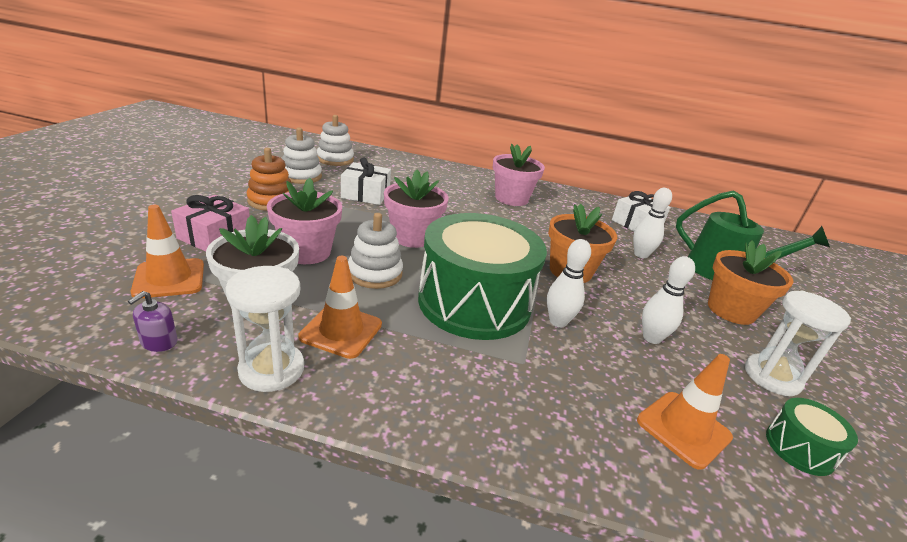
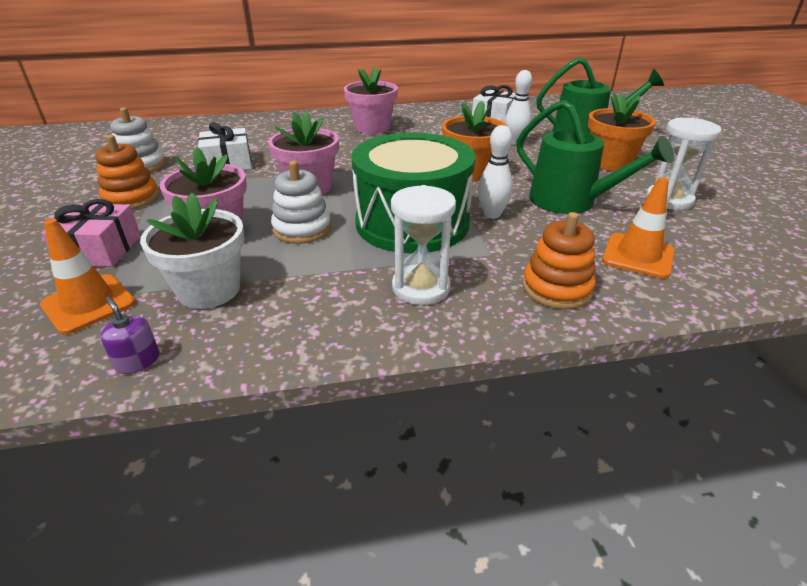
camera: 20 degrees left, 5 degrees up
(159, 342) = (138, 361): purple soap dispenser -> purple soap dispenser turned 135 degrees clockwise
(271, 369) = (278, 340): white hourglass -> white hourglass (421, 287)
(335, 159) = (164, 140): white stacking toy -> none
(341, 331) = (314, 286): orange traffic cone -> none
(563, 428) = (556, 288): none -> orange stacking toy
(651, 338) = (570, 202): white bowling pin -> green watering can
(799, 448) = (717, 239): green drum -> none

